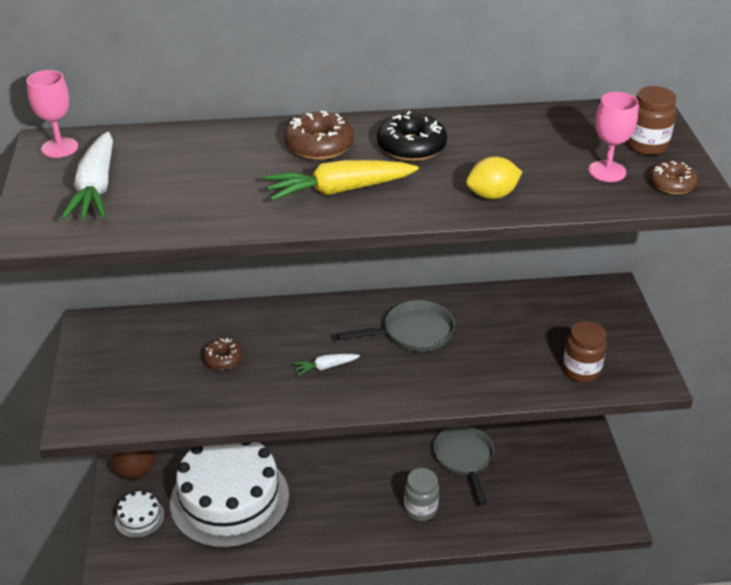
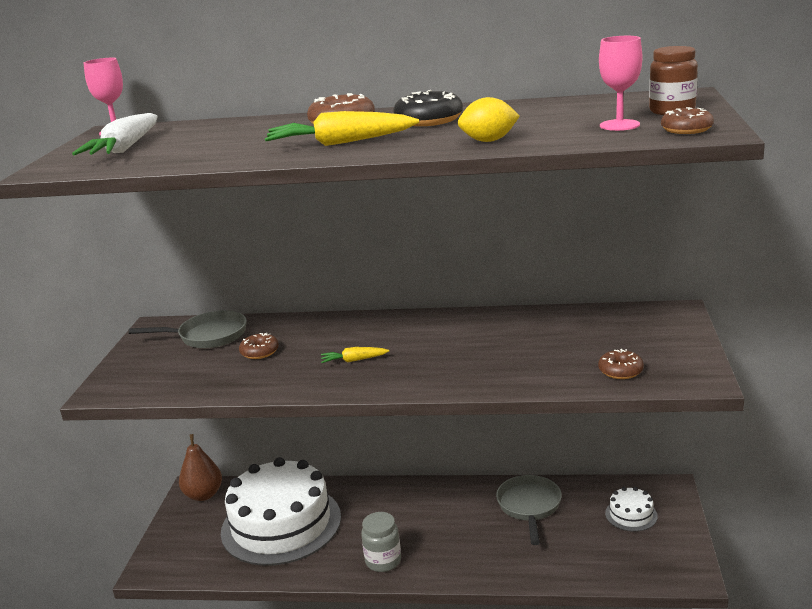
camera: 15 degrees right, 15 degrees down
(139, 518) = (191, 533): white cake -> white cake (631, 515)
(325, 367) = (354, 360): white carrot -> yellow carrot
(413, 333) = (453, 338): grey pan -> grey pan (208, 336)
(420, 509) = (470, 547): grey jar -> grey jar (383, 561)
(581, 371) = (620, 371): brown jar -> brown donut

